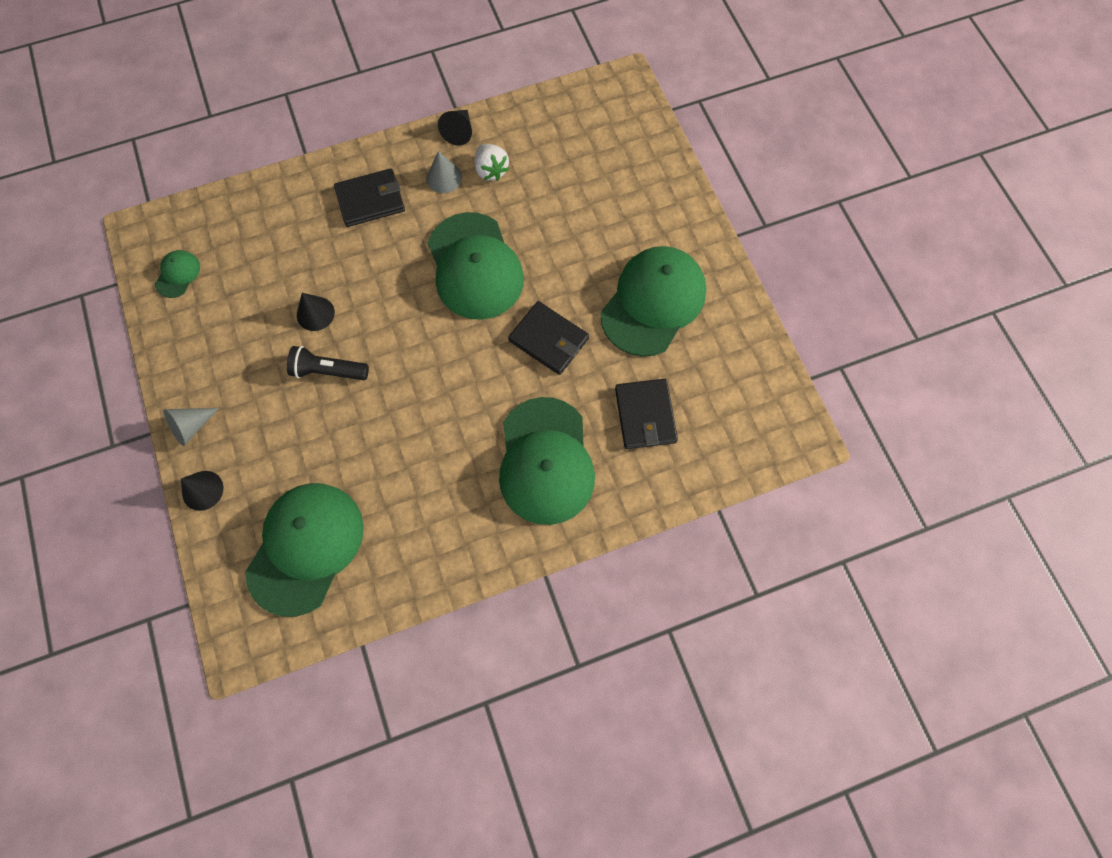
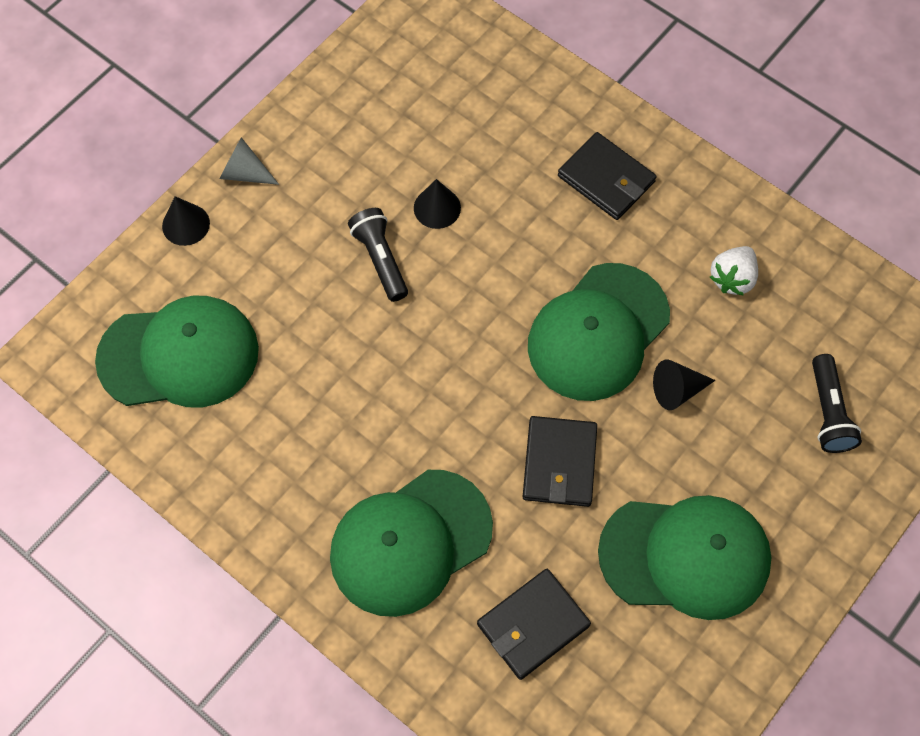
camera: 60 degrees right, 5 degrees down
(178, 274) = (398, 57): green cap -> none
(444, 177) = (687, 235): grey cone -> none
(459, 132) = (757, 216): black cone -> black cone (677, 390)
(611, 172) = (828, 412): none -> black flashlight

